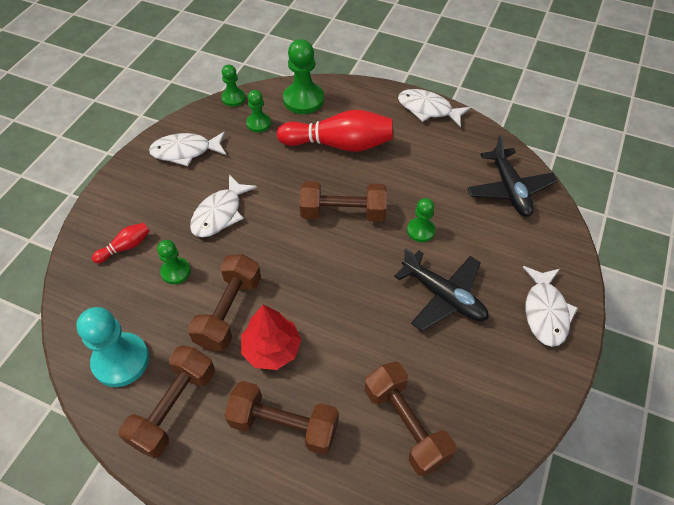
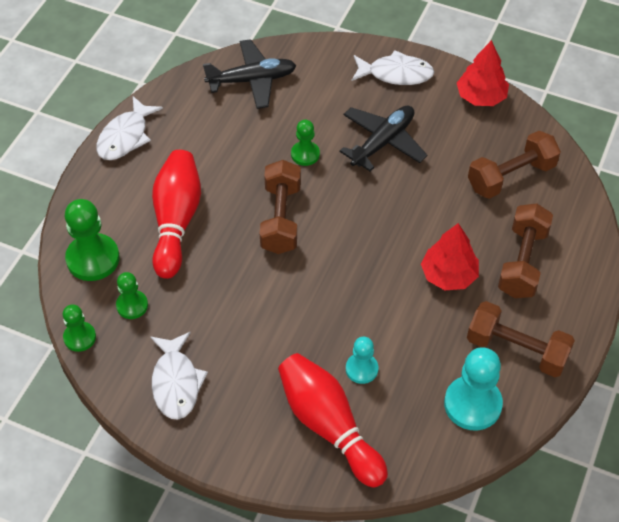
camera: 90 degrees left, 0 degrees up
(125, 247) = (329, 426): red bowling pin -> red bowling pin, size x2.14
(176, 271) = (361, 369): green pawn -> turquoise pawn
(220, 214) = (280, 334): white fish -> none
(229, 311) = (409, 314): brown dumbbell -> none
(527, 400) = (481, 97): none -> red tree

